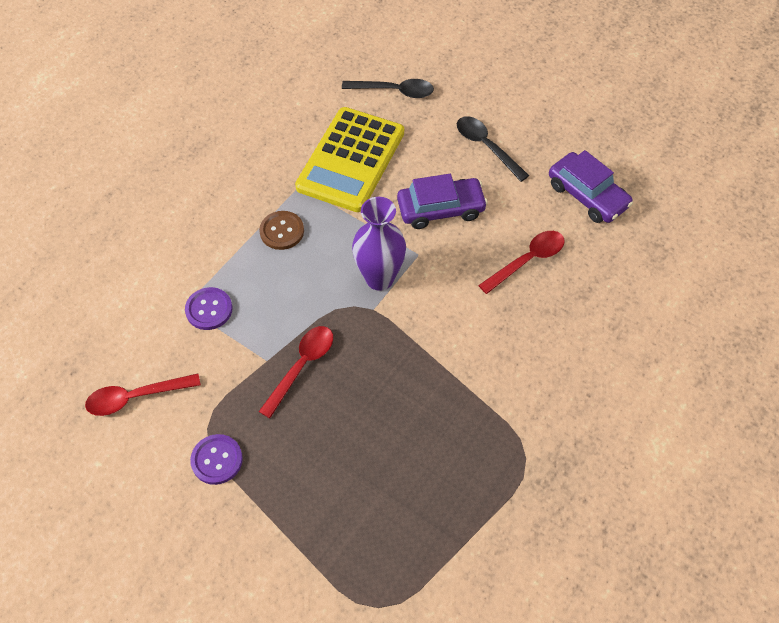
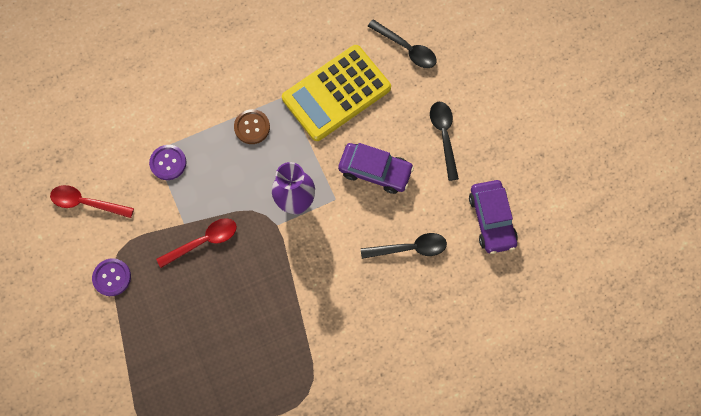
camera: 30 degrees right, 15 degrees up
(527, 260) = (409, 248): red spoon -> black spoon

